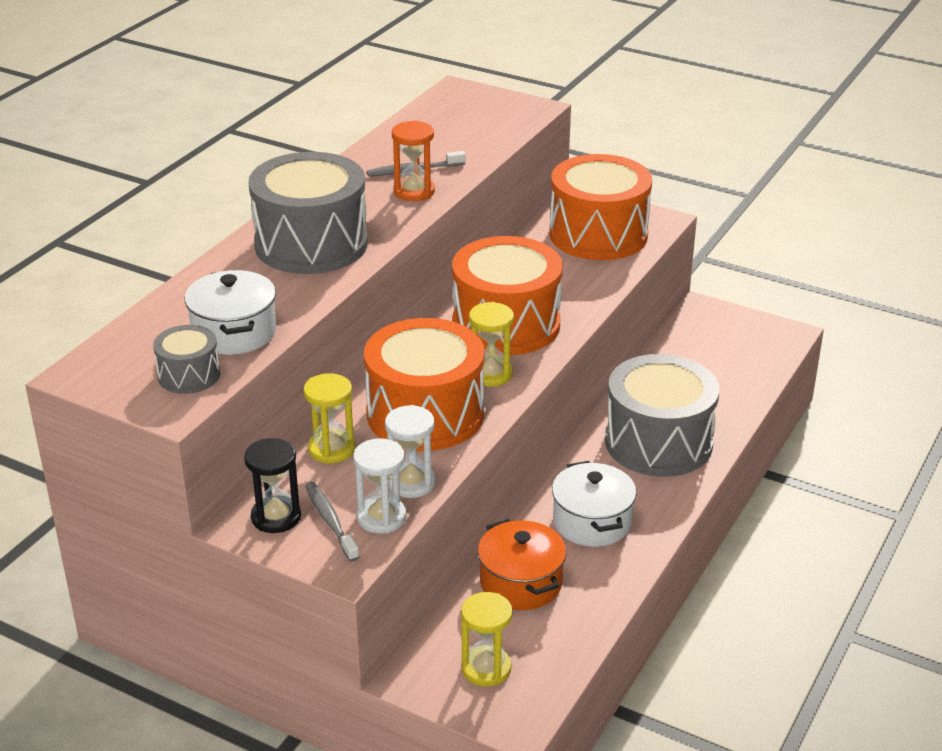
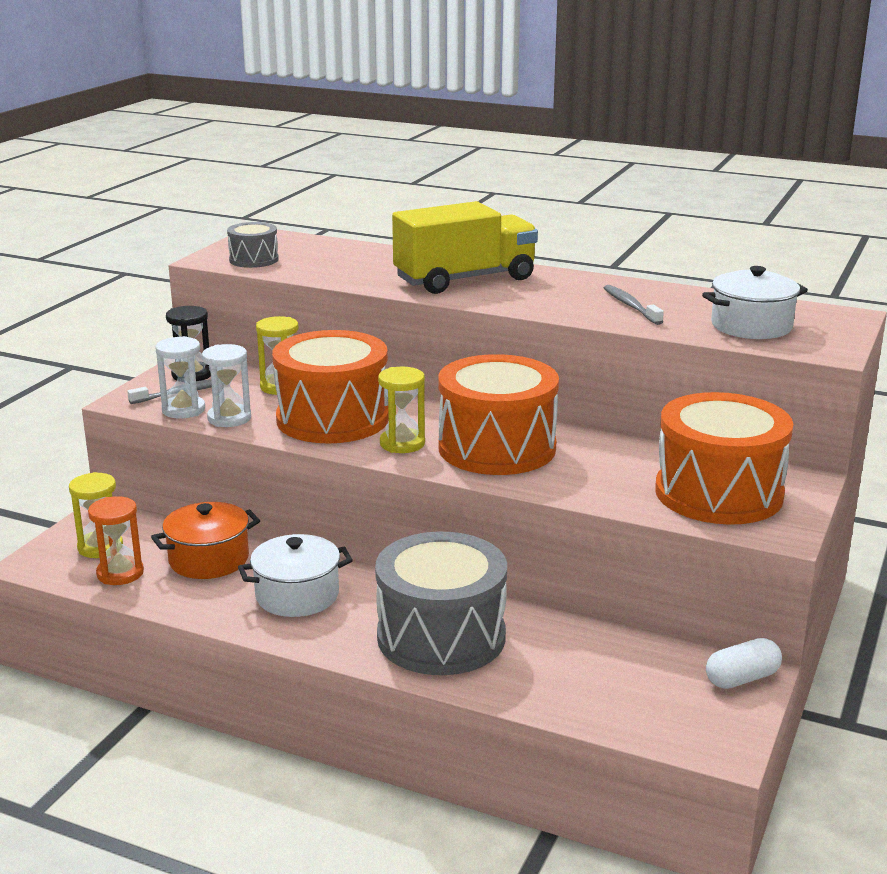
camera: 85 degrees right, 10 degrees down
(234, 332) = (315, 267): white pot -> white pot (751, 326)
(311, 244) = (465, 279): grey drum -> yellow truck
(414, 191) = (584, 308): orange hourglass -> orange hourglass (120, 573)
(707, 314) = (742, 678): none -> white capsule

